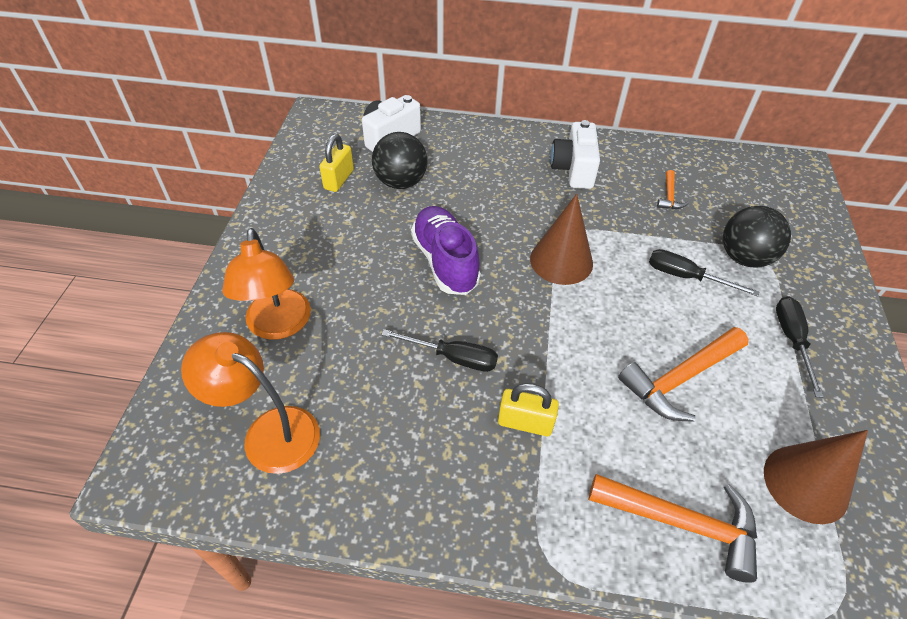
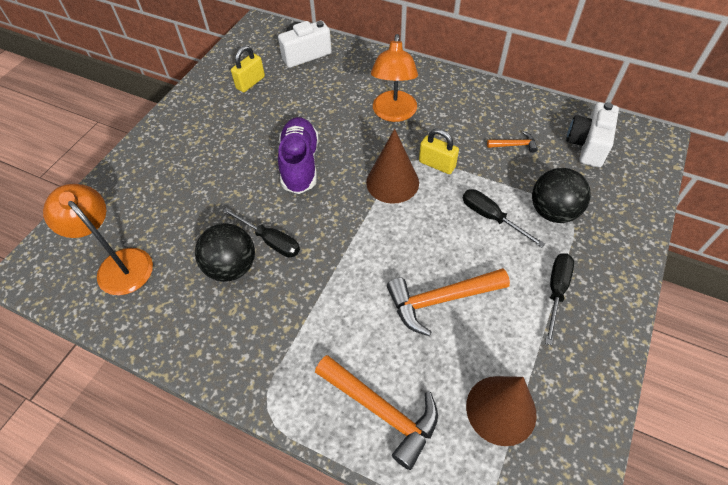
camera: 20 degrees right, 5 degrees up
(278, 326) = (158, 188): orange lamp -> orange lamp (393, 114)
(401, 182) = (296, 93): black ball -> black ball (232, 267)
(525, 423) = (300, 303): yellow padlock -> yellow padlock (437, 164)
(573, 169) = (442, 106): white camera -> white camera (587, 145)
(669, 196) = (514, 145): orange hammer -> orange hammer turned 120 degrees counterclockwise

